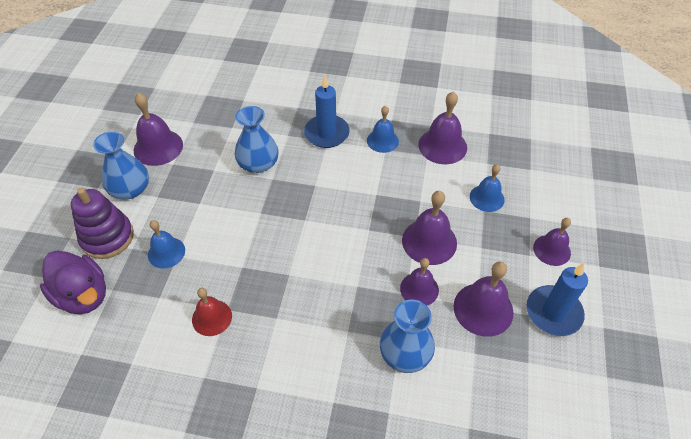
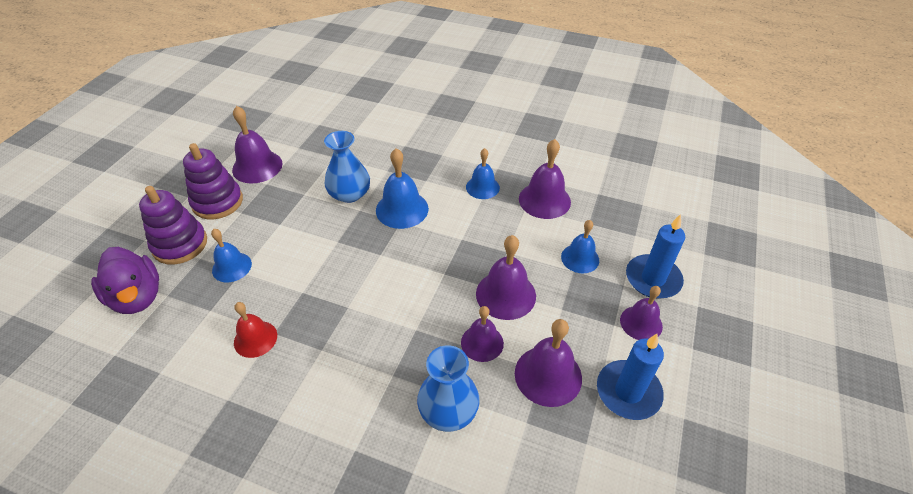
camera: 10 degrees right, 5 degrees down
(130, 189) = (217, 202): blue vase -> purple stacking toy
(313, 172) = (402, 209): none -> blue bell
(326, 133) = (427, 173): blue candle -> blue candle (653, 279)

